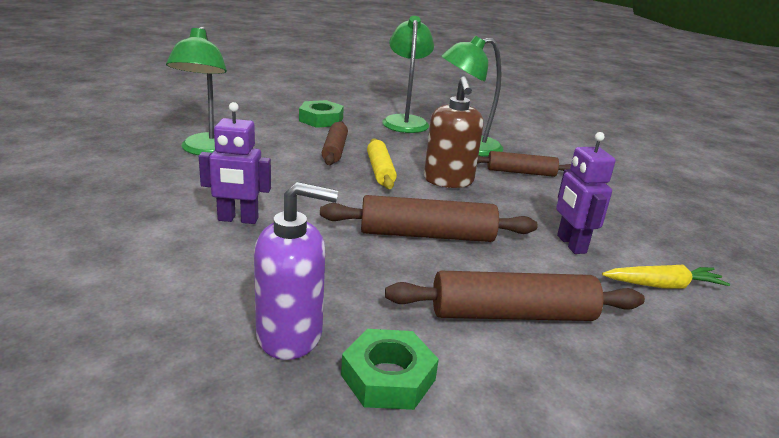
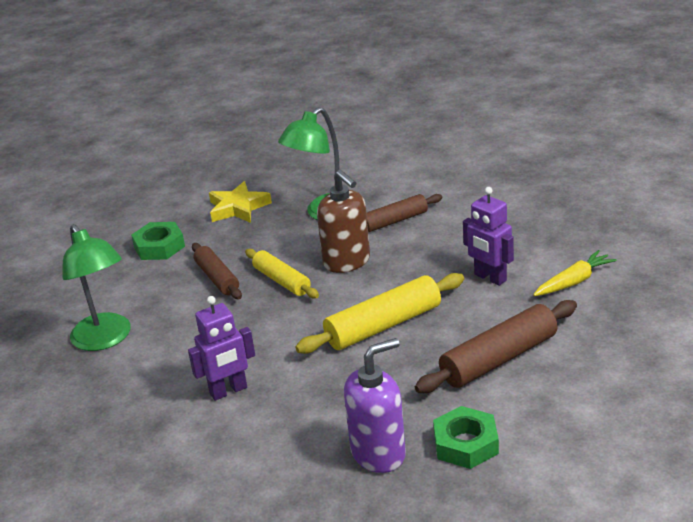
camera: 25 degrees left, 5 degrees up
(405, 121) = (238, 208): green lamp -> yellow star
(426, 235) = (383, 325): brown rolling pin -> yellow rolling pin

